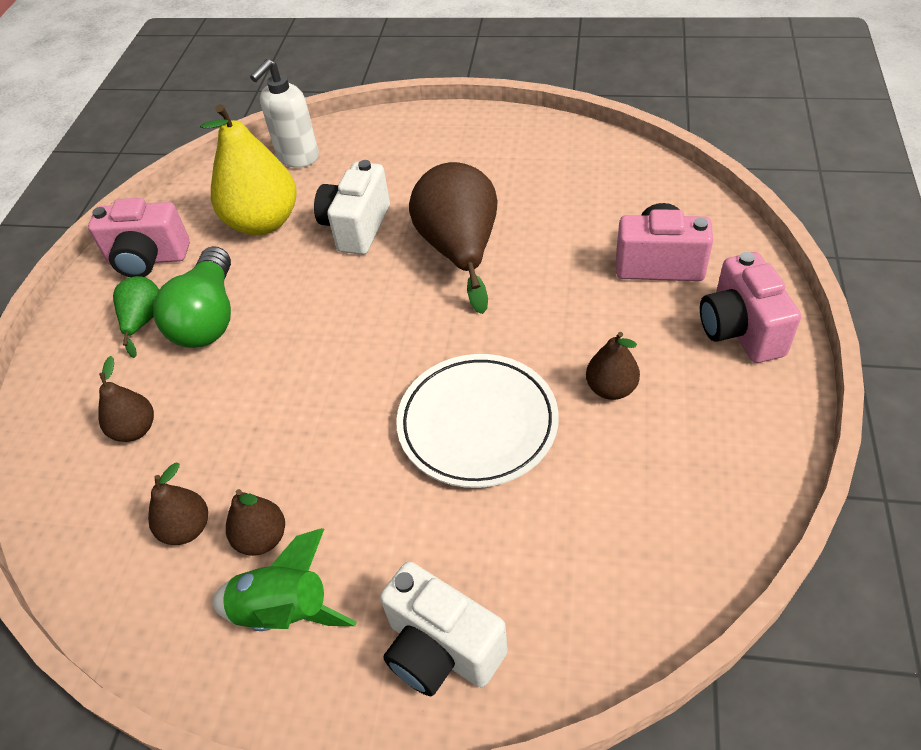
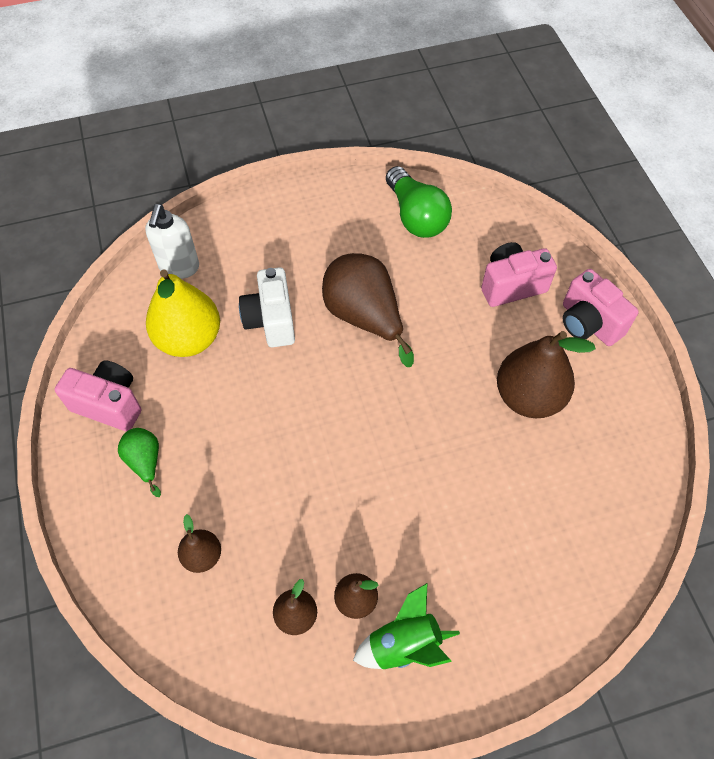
camera: 30 degrees left, 10 degrees up
(148, 259) = (109, 404): pink camera -> pink camera turned 135 degrees counterclockwise
(208, 317) = (198, 440): green light bulb -> green light bulb (416, 216)
(441, 649) = (519, 624): white camera -> none
(477, 424) = (455, 456): white plate -> none
(611, 388) = (528, 397): brown pear -> brown pear, size x1.95

